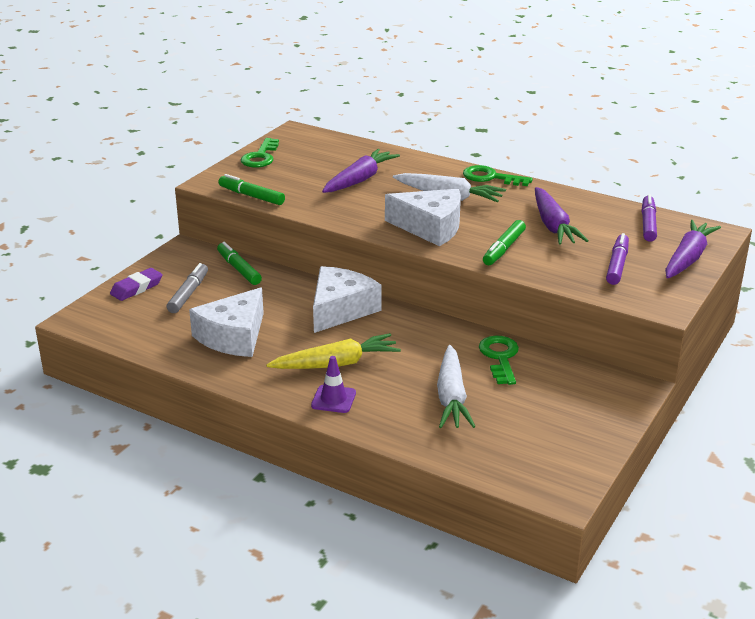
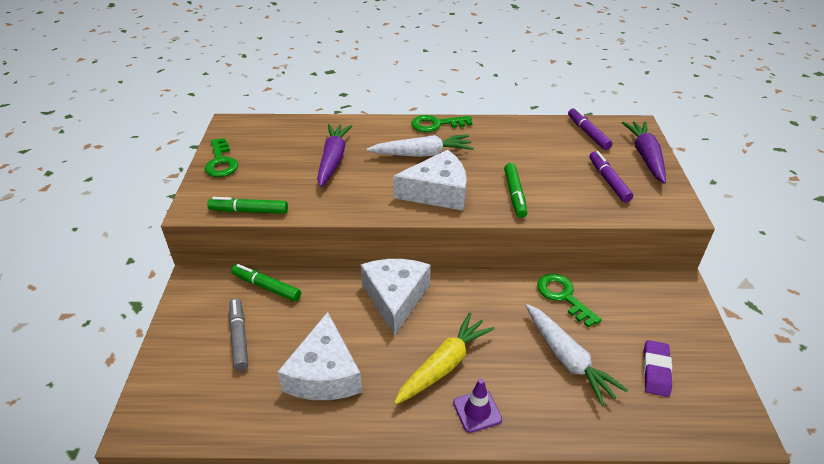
camera: 30 degrees left, 10 degrees up
(137, 288) = (179, 352): purple eraser -> purple eraser (656, 371)
(553, 226) = (527, 157): purple carrot -> none

